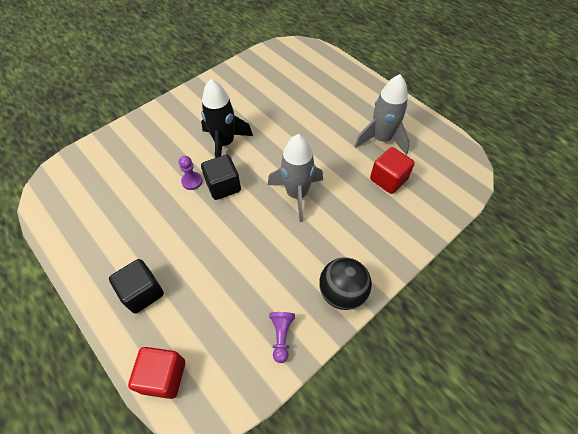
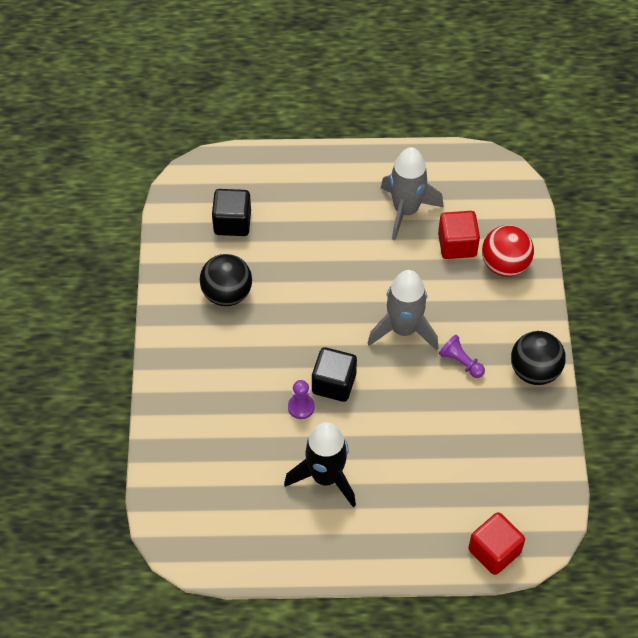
camera: 50 degrees left, 0 degrees up
(142, 292) = (397, 523): black cube -> black cube (232, 222)
(224, 143) = (276, 346): black rocket -> black rocket (325, 477)
(238, 102) = (227, 294): none -> black ball
(281, 336) = (534, 443): purple pawn -> purple pawn (461, 362)
(404, 215) = (505, 265): none -> red ball

